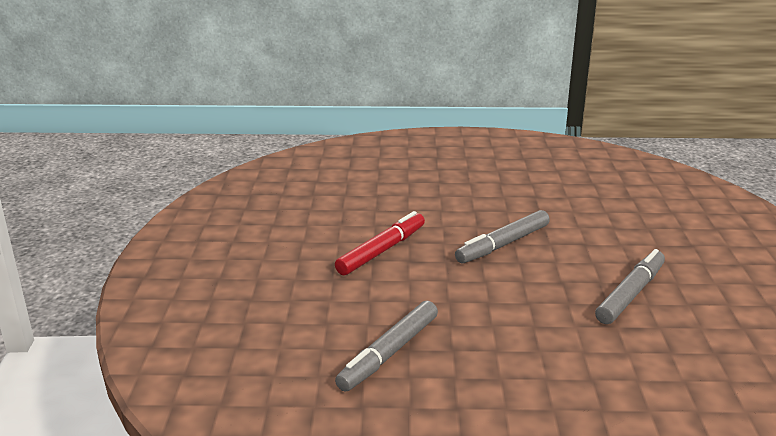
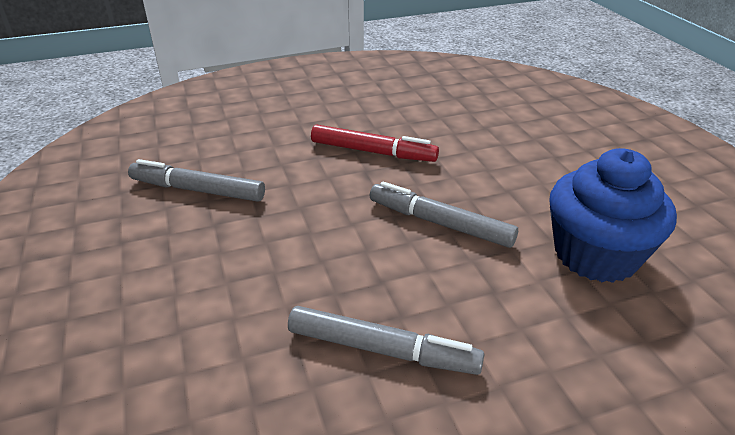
camera: 70 degrees right, 10 degrees up
(561, 202) = (595, 255): none -> blue cupcake

